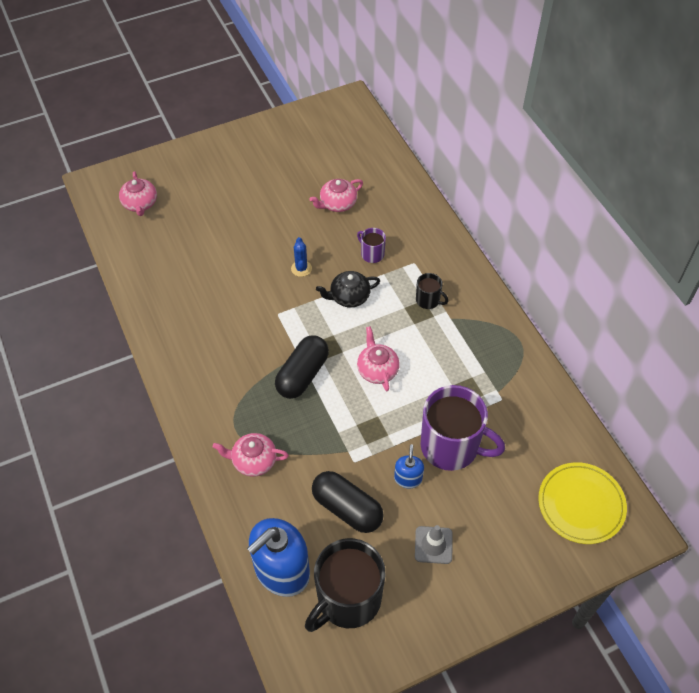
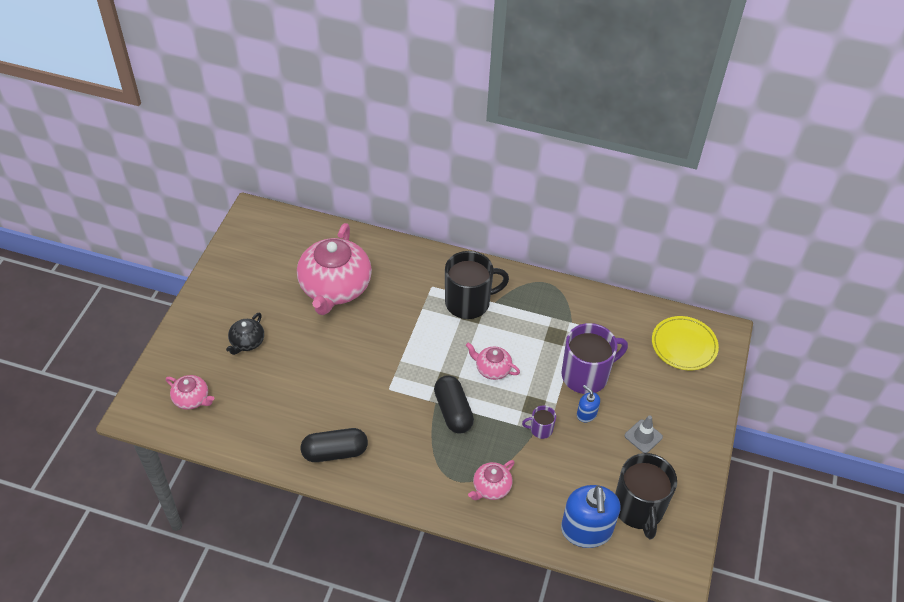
camera: 50 degrees left, 5 degrees down
(301, 268) = (366, 348): blue cactus -> none
(337, 204) = (335, 287): pink teapot -> pink teapot, size x2.16
(347, 508) = (576, 462): black capsule -> black capsule (335, 452)
(349, 297) = (419, 340): black teapot -> black teapot (247, 342)
(372, 254) = (399, 302): purple mug -> purple mug (540, 429)
(428, 300) = (469, 302): black mug -> black mug, size x2.17

